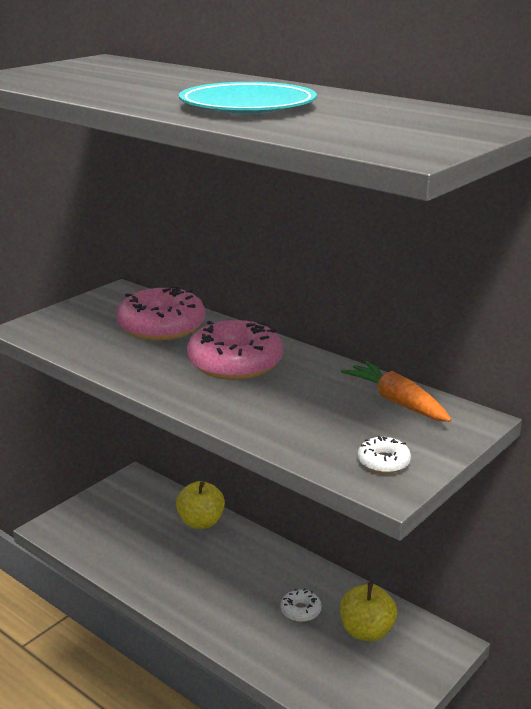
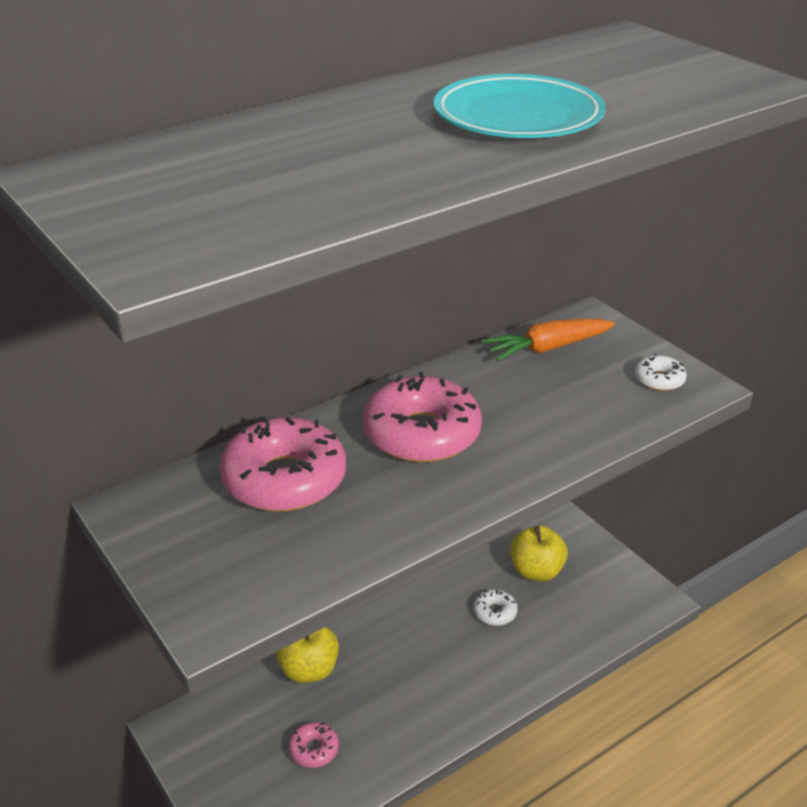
camera: 75 degrees left, 10 degrees up
(130, 539) = (314, 749): none -> pink donut

